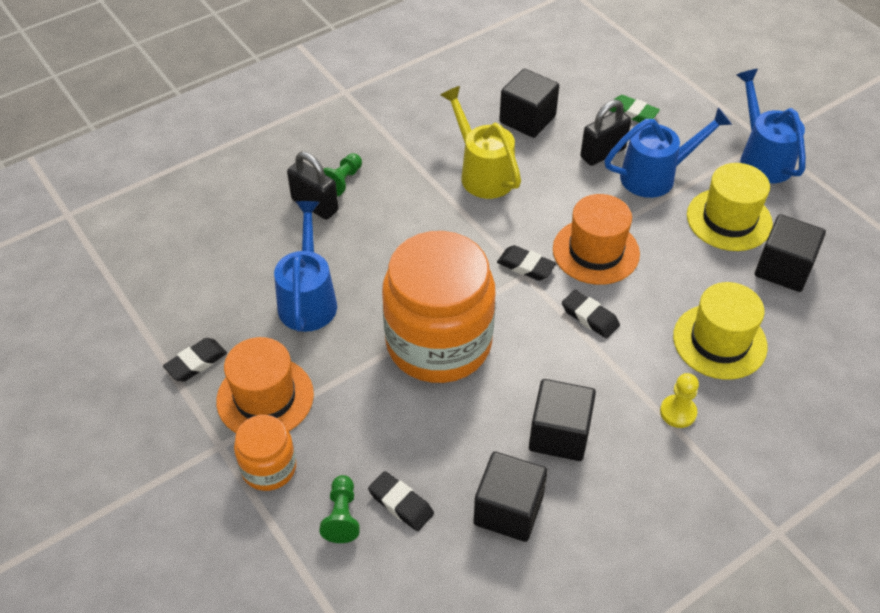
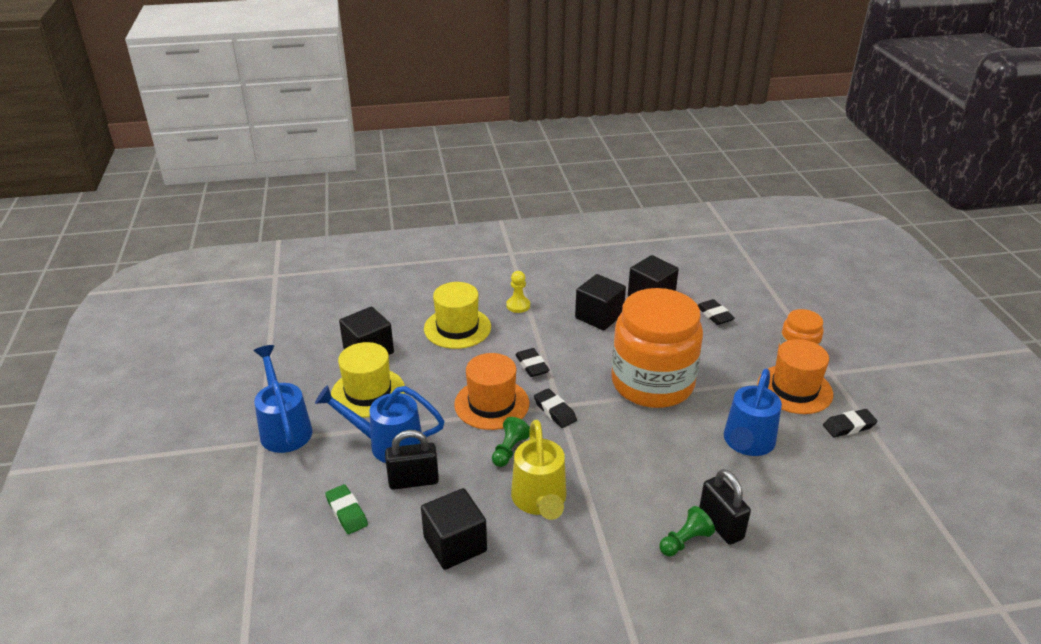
camera: 155 degrees left, 15 degrees down
(342, 516) = (753, 319): green pawn -> green pawn (509, 450)
(762, 158) = (284, 428): blue watering can -> blue watering can turned 150 degrees clockwise

